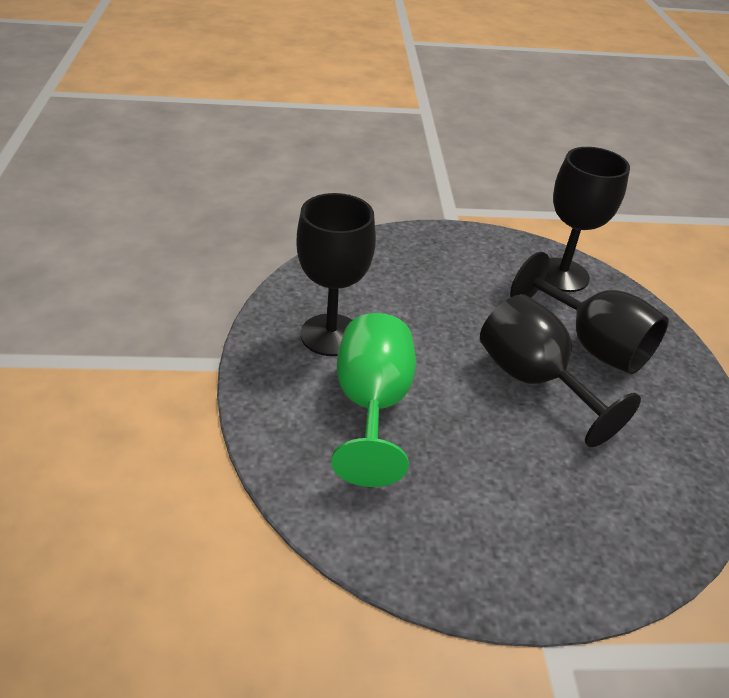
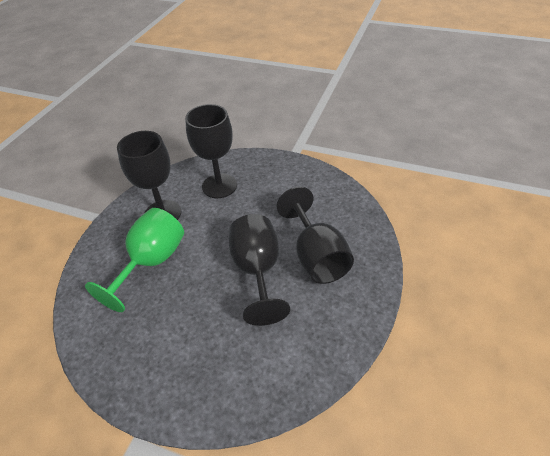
camera: 30 degrees right, 5 degrees up
(562, 275) = (336, 203): black goblet -> black goblet (219, 186)

